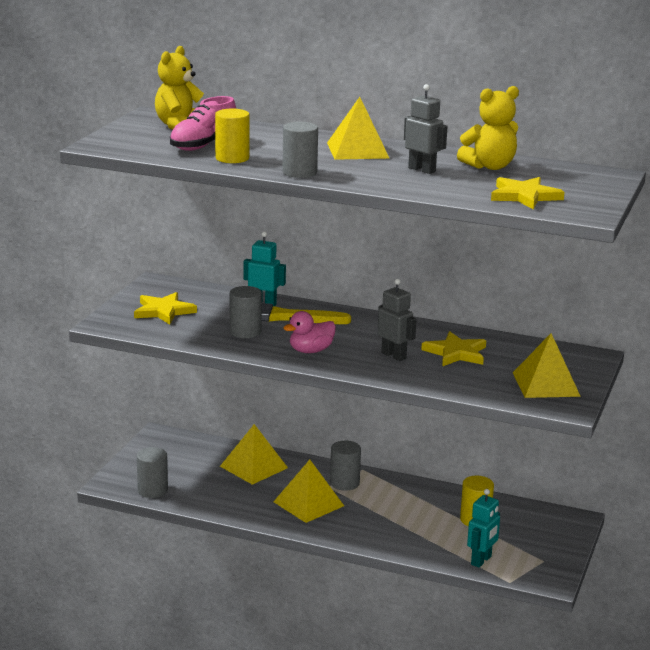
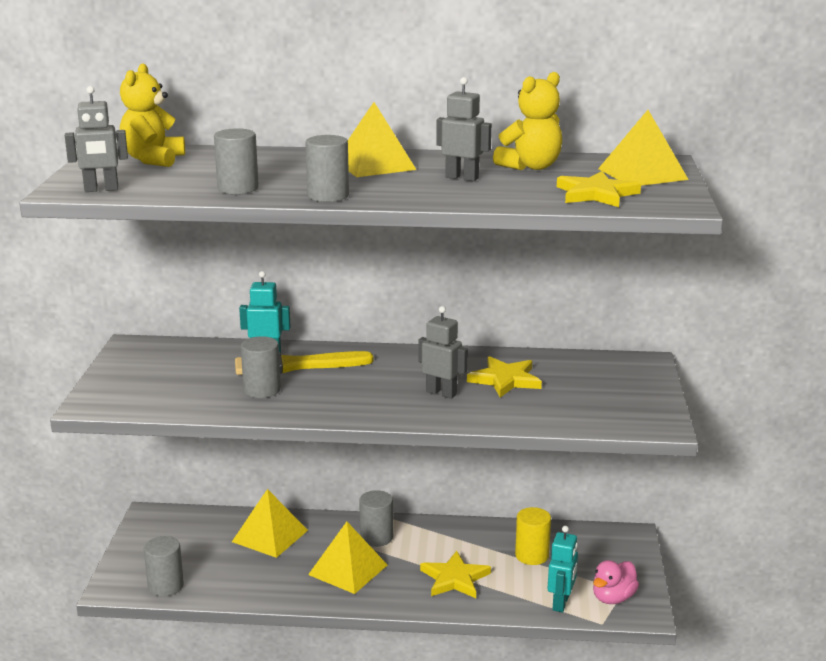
camera: 15 degrees left, 0 degrees up
(125, 147) = (101, 190): none -> grey robot
(164, 311) = (156, 378): yellow star -> yellow star (455, 578)
(203, 145) = (194, 178): pink shoe -> none
(232, 158) = (238, 188): yellow cylinder -> grey cylinder
(310, 351) = (347, 401): pink duck -> pink duck (613, 598)
(546, 384) = (620, 401): yellow pyramid -> yellow pyramid (642, 174)

